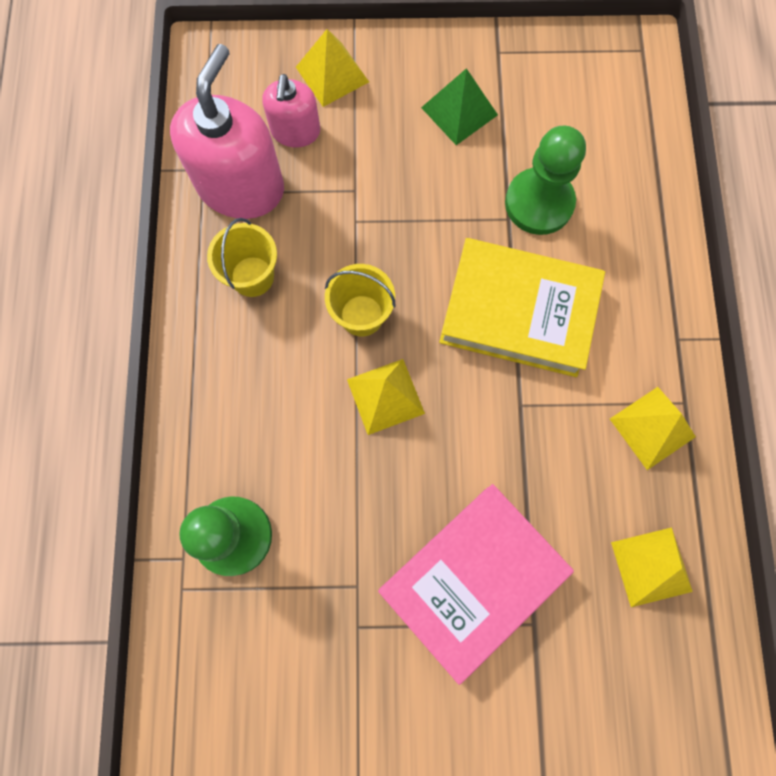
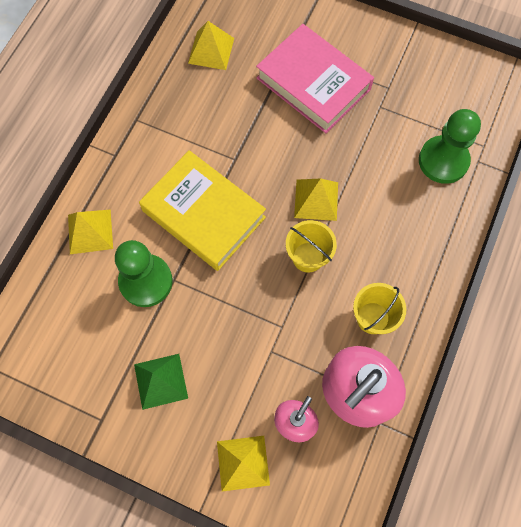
camera: 155 degrees left, 5 degrees down
(472, 579) = (313, 84): pink book -> pink book turned 60 degrees clockwise
(652, 428) = (164, 114): yellow pyramid -> yellow pyramid (90, 231)

